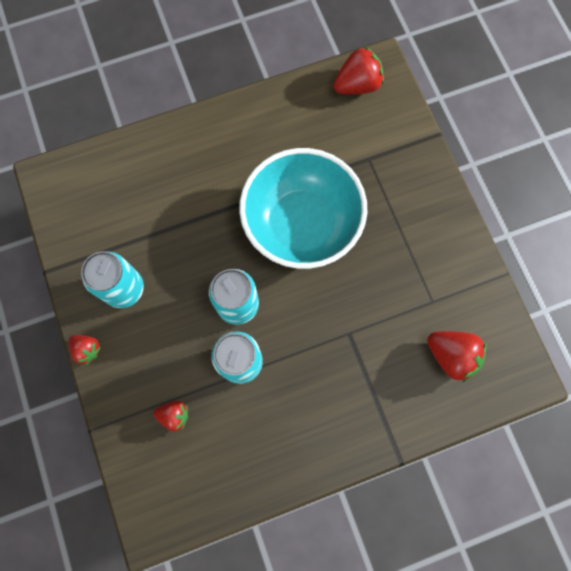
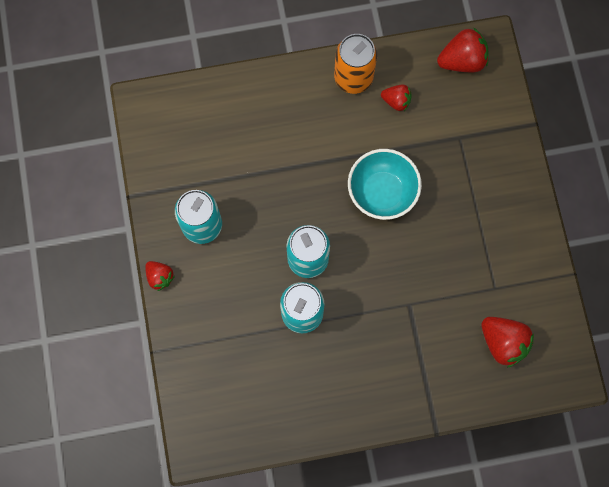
camera: 10 degrees right, 0 degrees up
(174, 415) = (232, 352): red strawberry -> red strawberry (396, 101)
(254, 118) = (353, 78): none -> orange can
(301, 224) = (382, 192): turquoise bowl -> turquoise bowl, size x0.62

